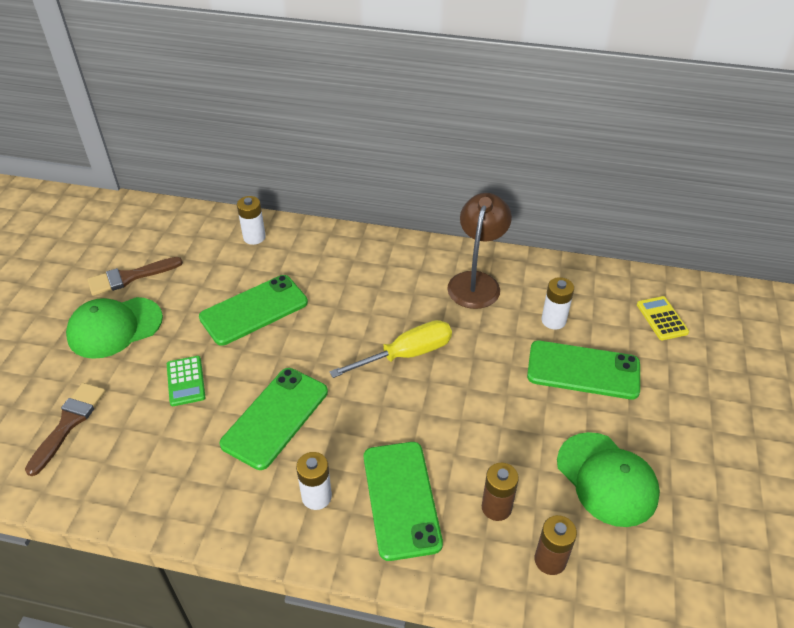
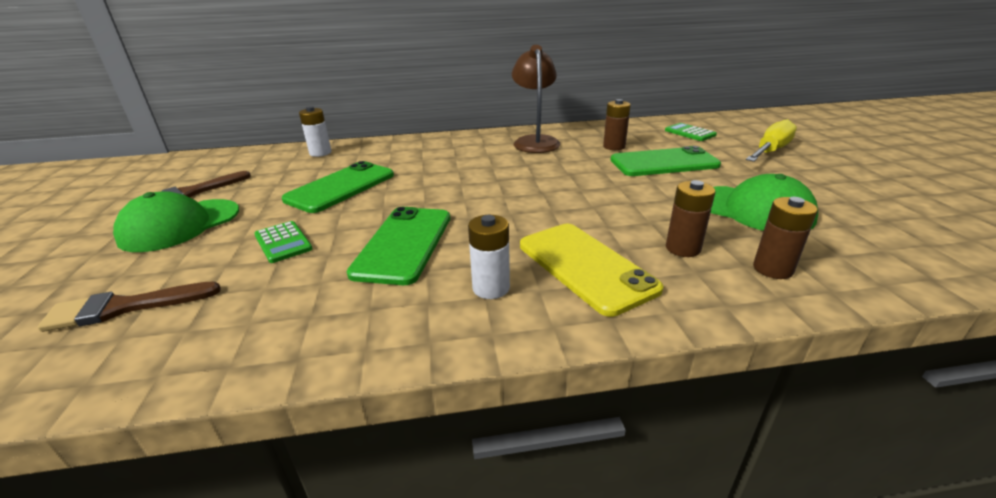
camera: 20 degrees left, 15 degrees down
(69, 423) = (125, 307): brown brush -> brown brush turned 105 degrees counterclockwise
(401, 499) = (585, 266): green phone -> yellow phone
(406, 354) = (508, 183): yellow screwdriver -> yellow screwdriver (770, 151)
(553, 320) = (614, 146): white battery -> brown battery
(662, 318) = (690, 133): yellow calculator -> green calculator

